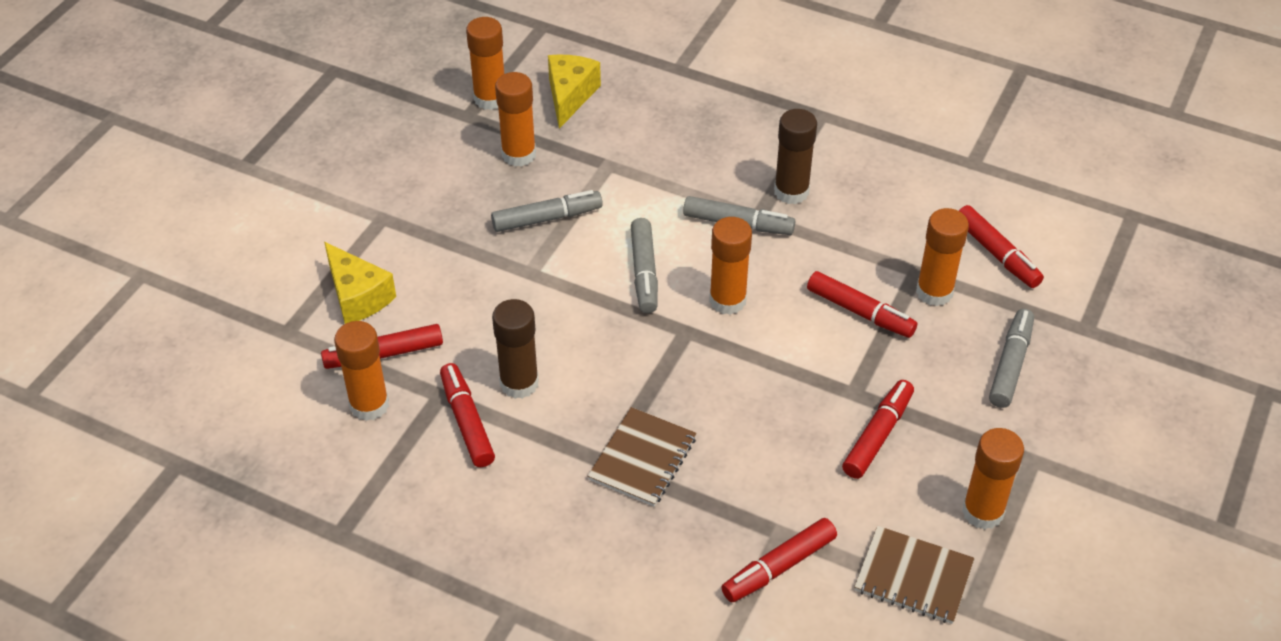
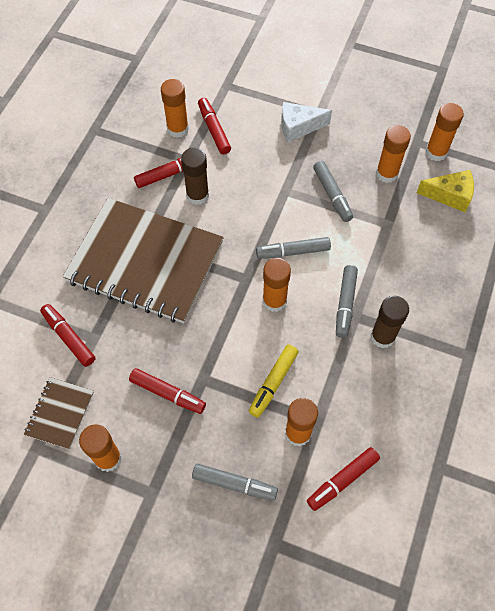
camera: 85 degrees right, 15 degrees up
(358, 296) = (255, 111): yellow cheese -> none
(405, 245) = (298, 127): none -> white cheese
(642, 459) = (145, 262): brown notebook -> brown notebook, size x2.28
(860, 312) = (273, 383): red marker -> yellow marker

